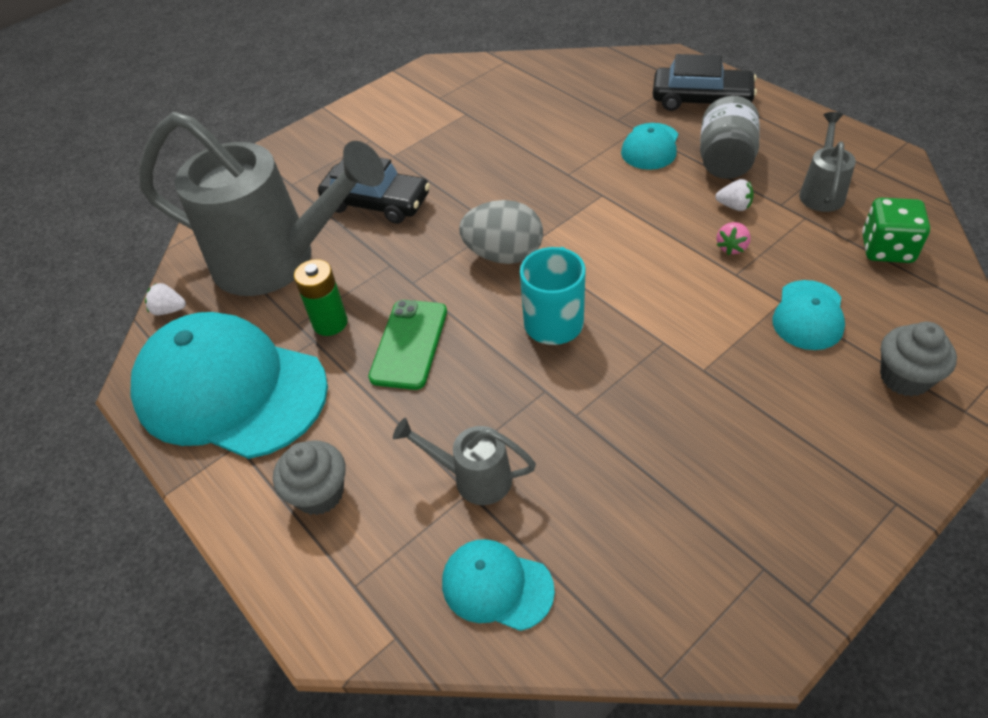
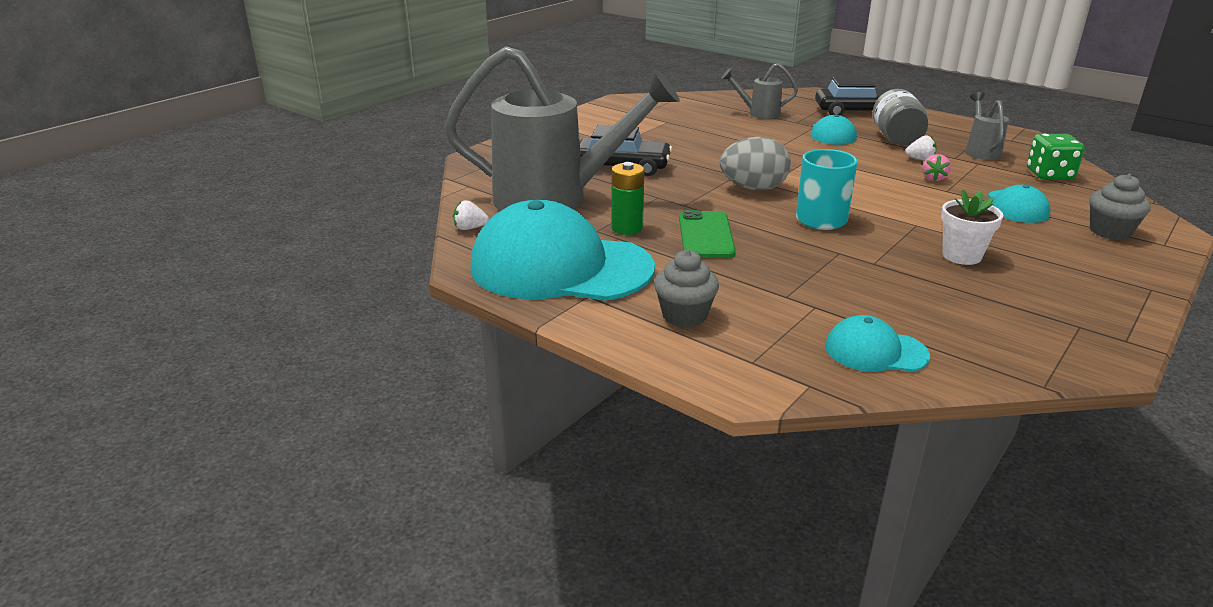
camera: 15 degrees left, 20 degrees down
(473, 478) = (813, 299): grey watering can -> grey watering can (759, 113)
(688, 411) = (961, 256): none -> white flower pot

